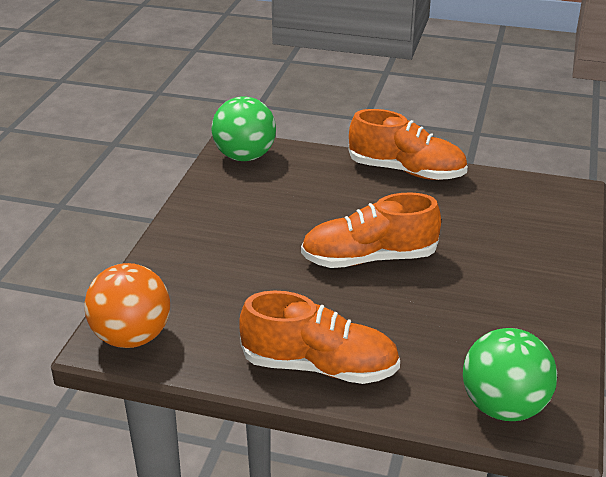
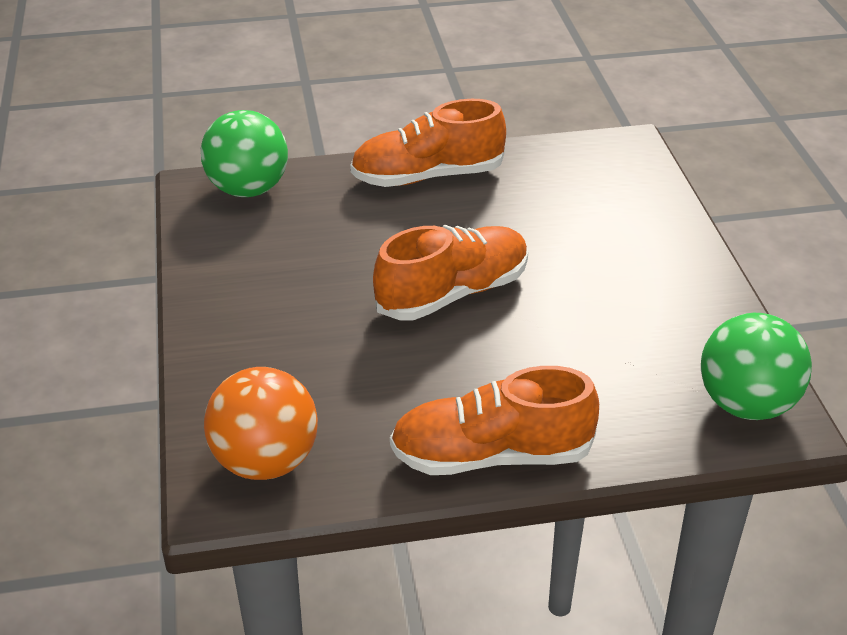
camera: 155 degrees right, 5 degrees up
(132, 337) = (613, 154): orange ball -> orange ball (265, 461)

